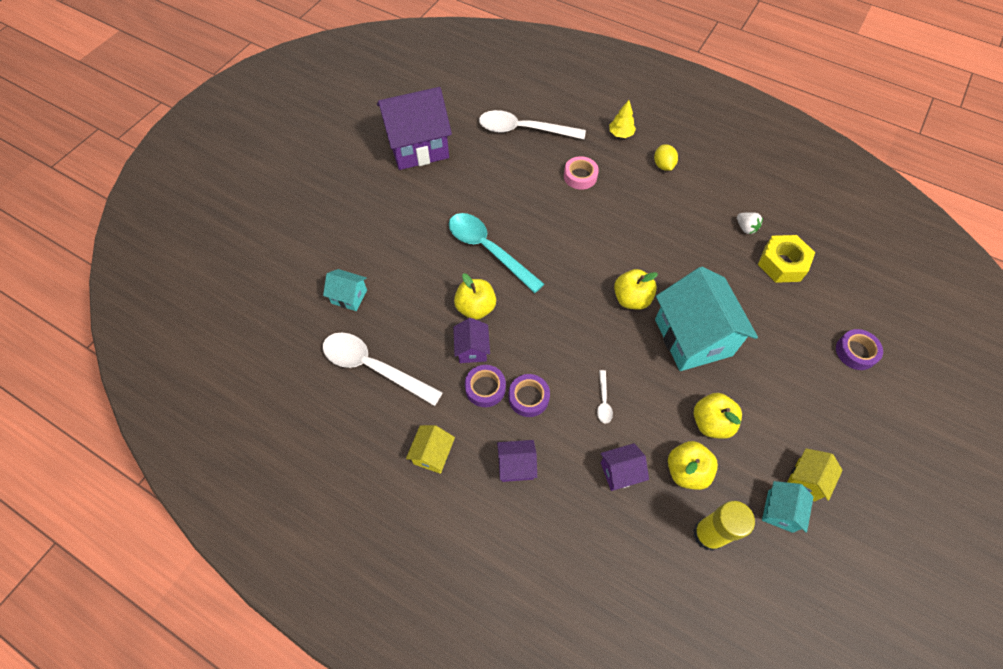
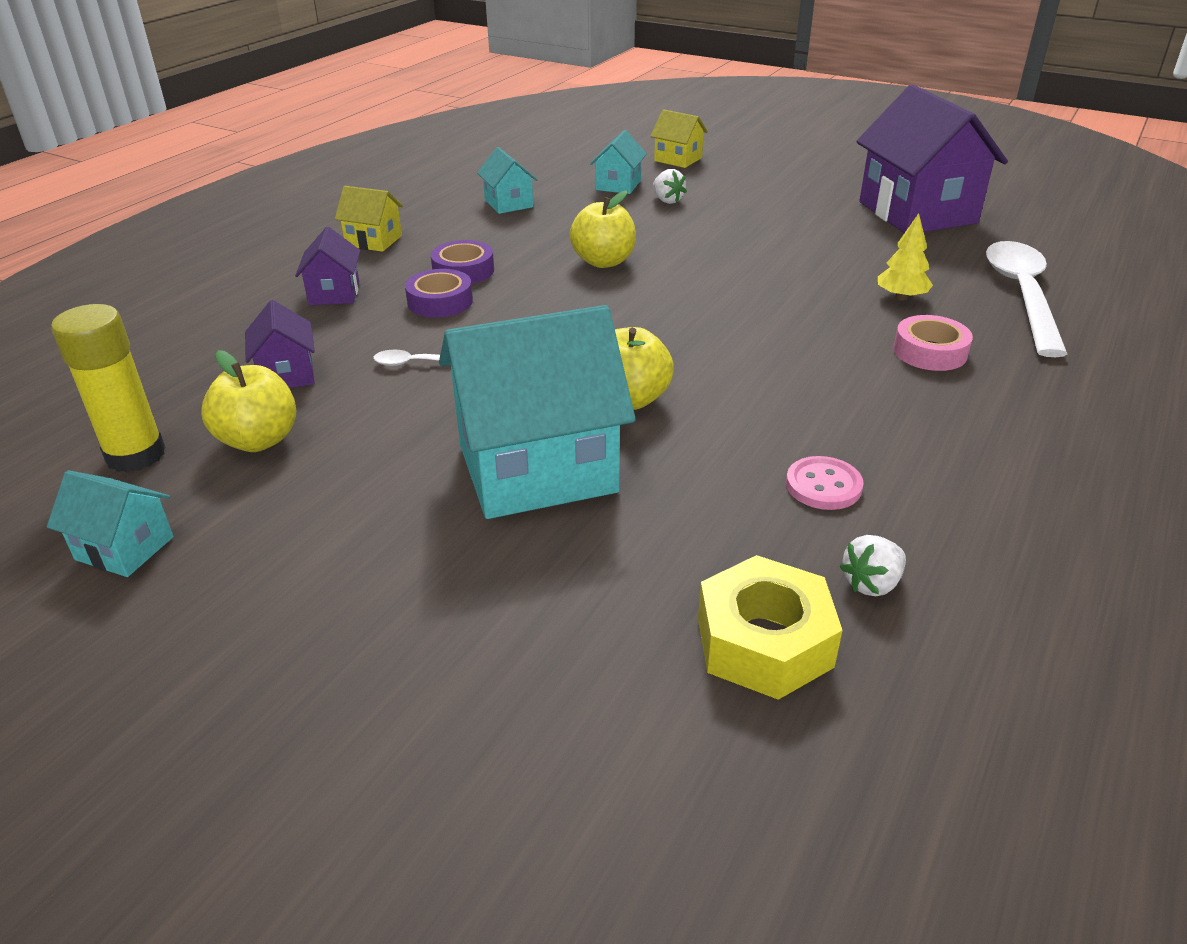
camera: 90 degrees right, 25 degrees down
(374, 367) = (508, 203): white spoon -> turquoise house
(382, 269) = (667, 200): none -> white strawberry
(472, 349) = (530, 261): purple house -> none
(488, 250) = (718, 269): turquoise spoon -> none
(620, 134) = (1093, 404): yellow tree -> yellow tree (901, 297)
(663, 165) = (1026, 460): yellow lemon -> none
(690, 233) = (823, 485): none -> pink button
(711, 422) = (341, 476): yellow apple -> none
(806, 479) = (166, 597): yellow house -> yellow house (678, 159)
(856, 352) = (468, 761): purple tape -> none

